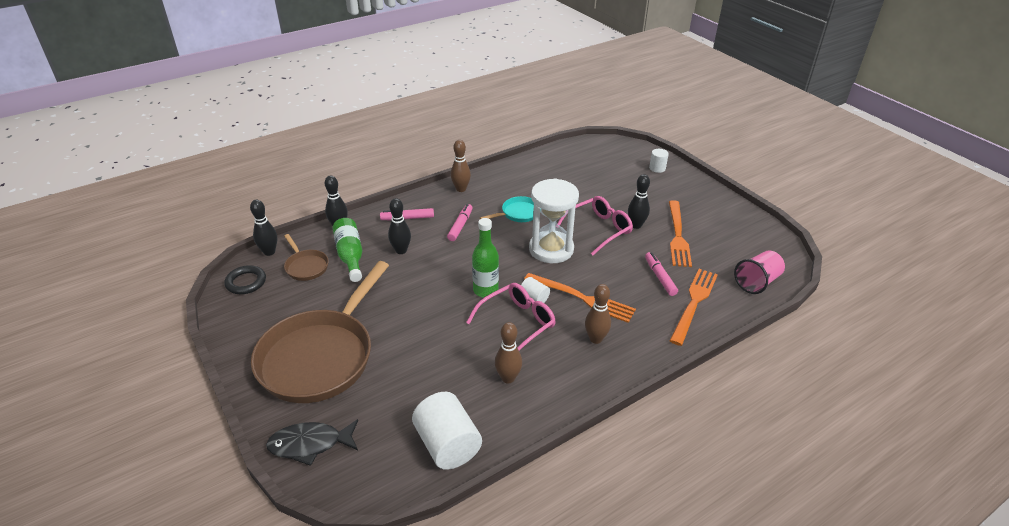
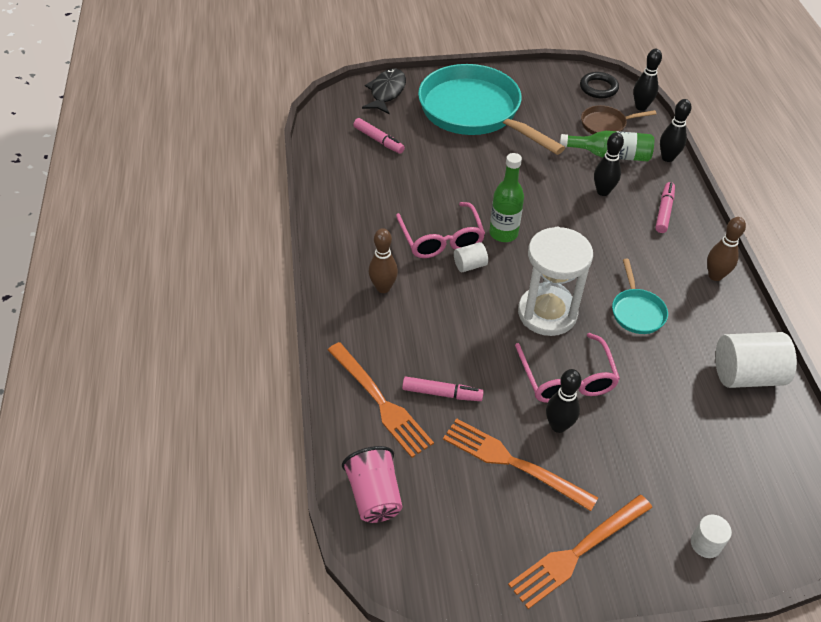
camera: 115 degrees right, 10 degrees up
(320, 356) = (474, 112): brown pan -> turquoise pan
(447, 445) = (335, 154): white cylinder -> white cylinder (746, 375)
(460, 226) = (630, 250): pink marker -> pink marker (378, 140)
(508, 378) = (377, 209): brown bowling pin -> none
(582, 298) = (447, 304): orange fork -> orange fork (577, 552)

